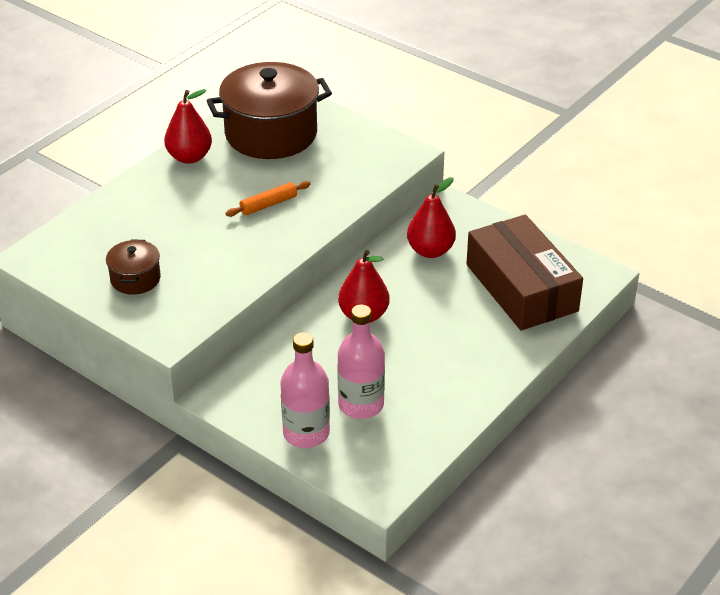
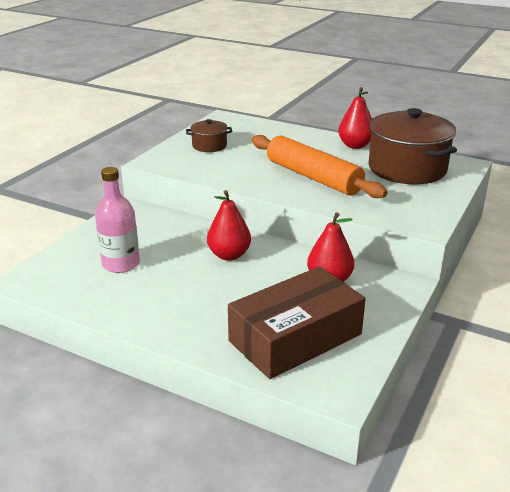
camera: 80 degrees right, 10 degrees down
(268, 204) = (313, 177): orange rolling pin -> orange rolling pin, size x2.28
(306, 433) = (90, 244): pink bottle -> none

